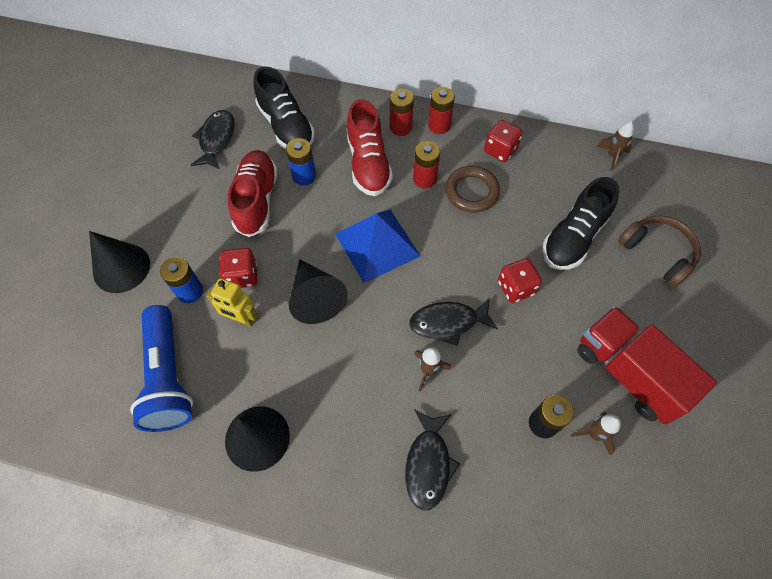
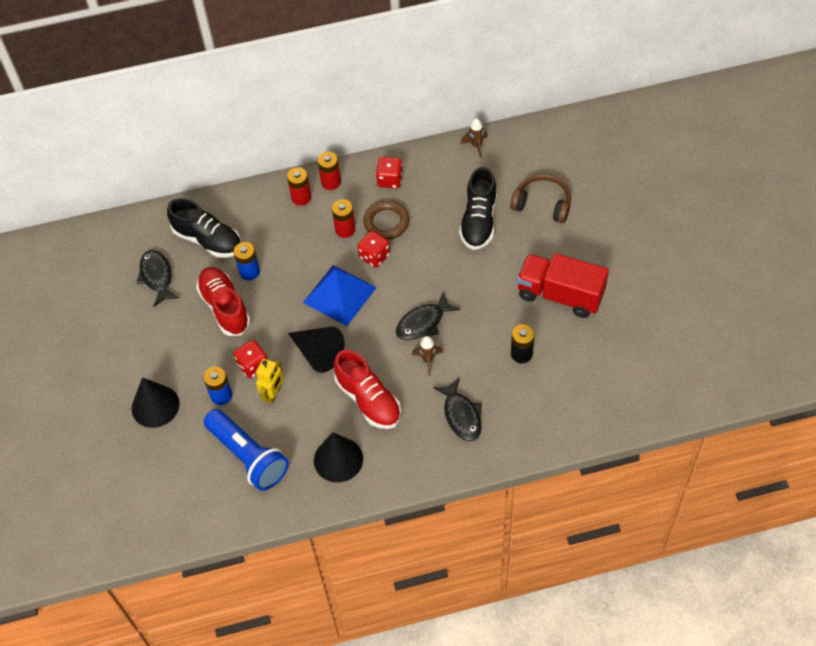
camera: 25 degrees left, 5 degrees down
(241, 319) = (273, 394): yellow robot -> yellow robot turned 60 degrees counterclockwise
(368, 164) = (294, 238): red shoe -> red shoe (368, 400)
(515, 288) = (457, 276): red dice -> red dice (374, 256)
(594, 434) = (557, 343): brown rocket -> none

